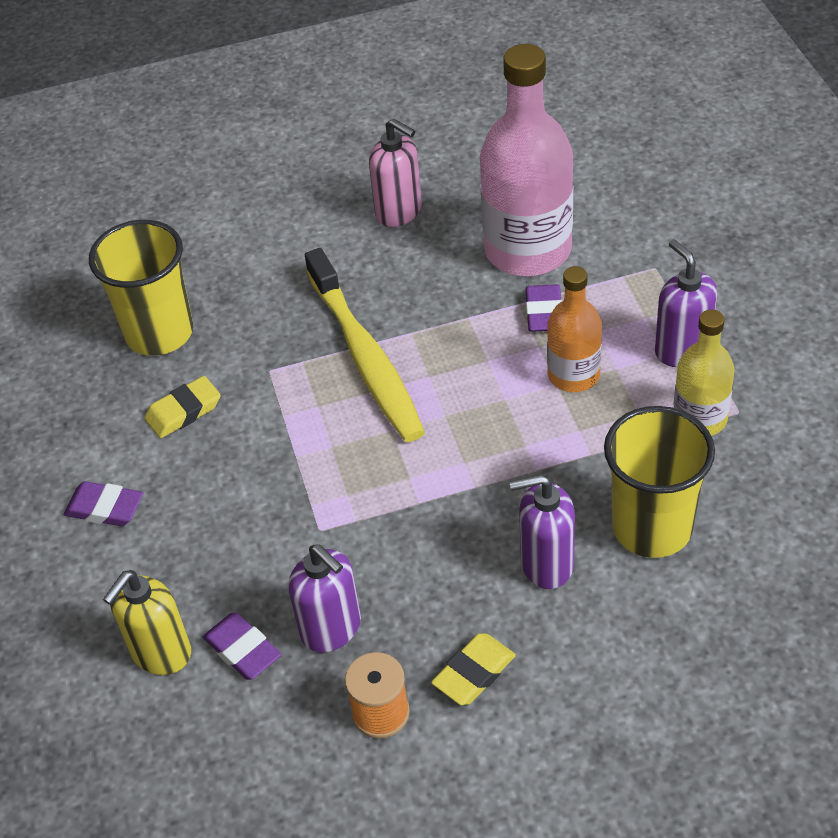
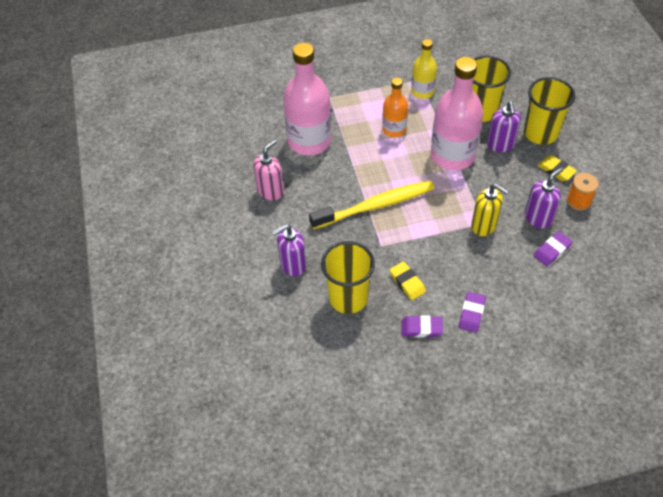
camera: 90 degrees left, 5 degrees up
(160, 653) = (556, 283): yellow soap dispenser -> yellow soap dispenser (484, 226)
(506, 475) = (452, 155): none -> pink bottle
(544, 313) = (353, 137): purple eraser -> purple eraser (421, 328)
(592, 647) = (540, 133): none -> yellow cup
(682, 350) = (382, 93): purple soap dispenser -> purple soap dispenser (293, 265)

